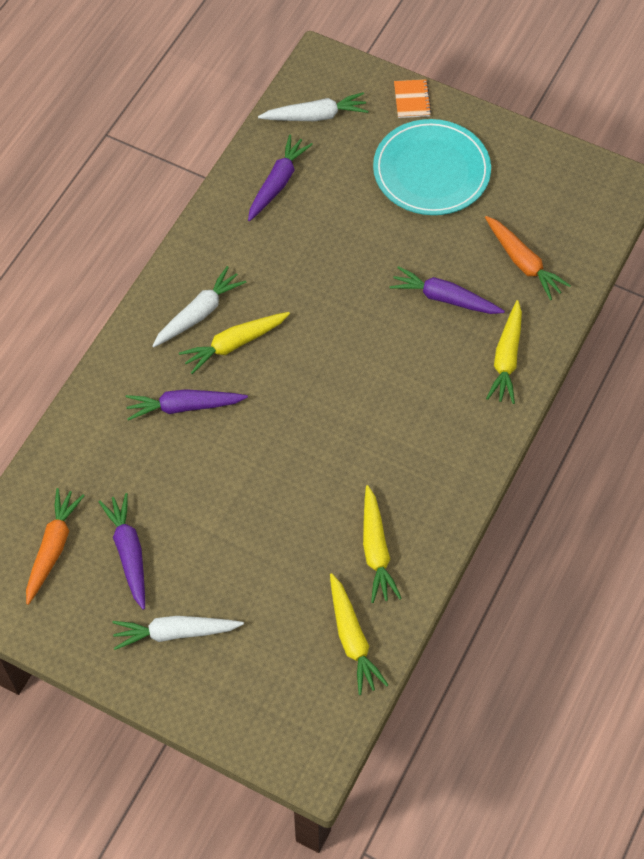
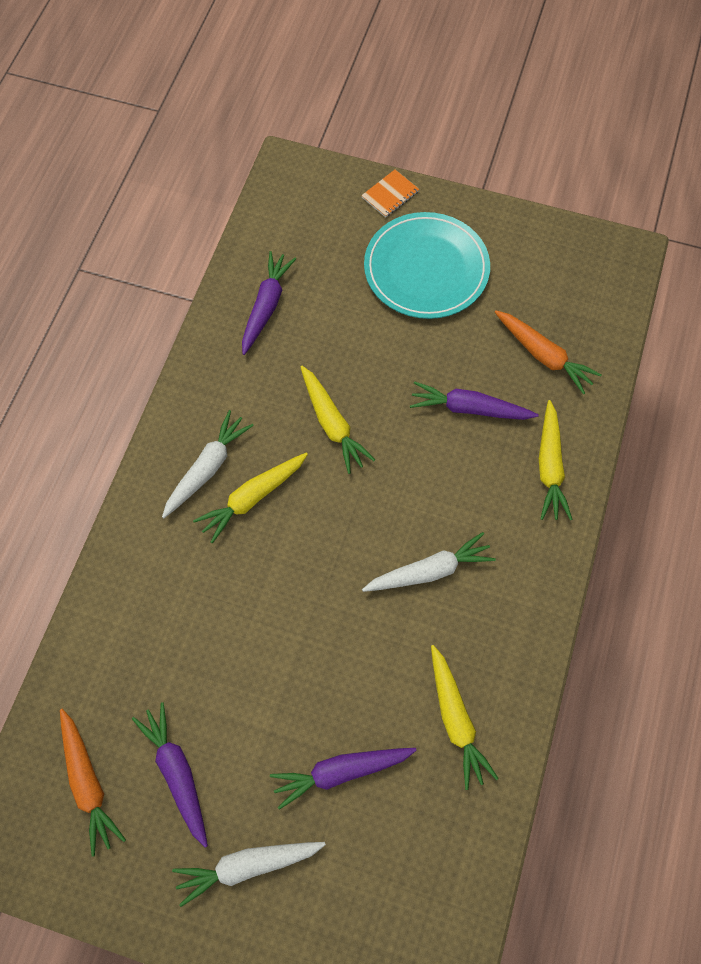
camera: 10 degrees left, 5 degrees up
(53, 548) = (88, 783): orange carrot -> orange carrot turned 150 degrees clockwise
(184, 407) = (210, 582): purple carrot -> purple carrot (341, 772)
(315, 116) = (292, 227): white carrot -> white carrot (429, 571)
(352, 639) = (451, 836): yellow carrot -> yellow carrot (332, 424)
(412, 100) = (390, 194): orange notebook -> orange notebook turned 60 degrees clockwise

